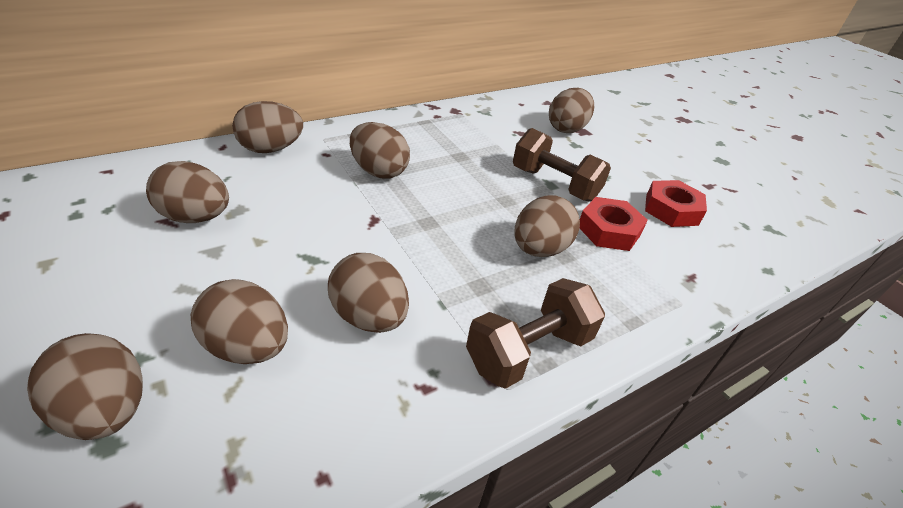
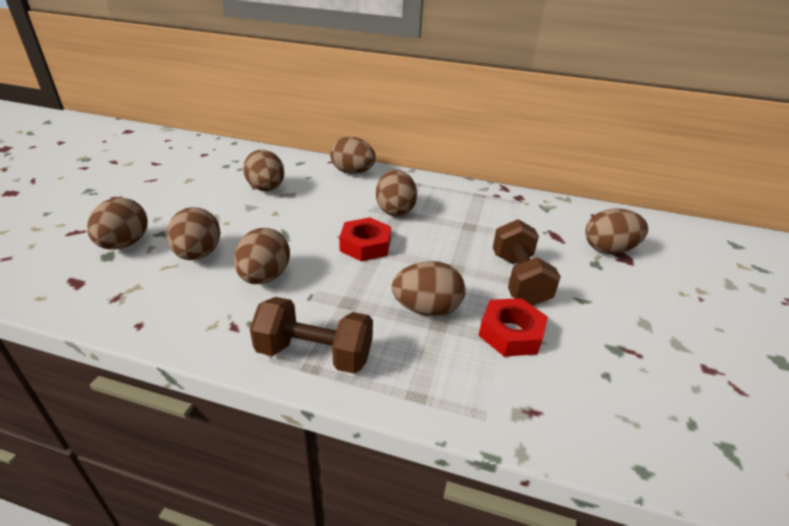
camera: 50 degrees right, 5 degrees down
(671, 210) = (612, 358): red nut -> red nut (365, 245)

